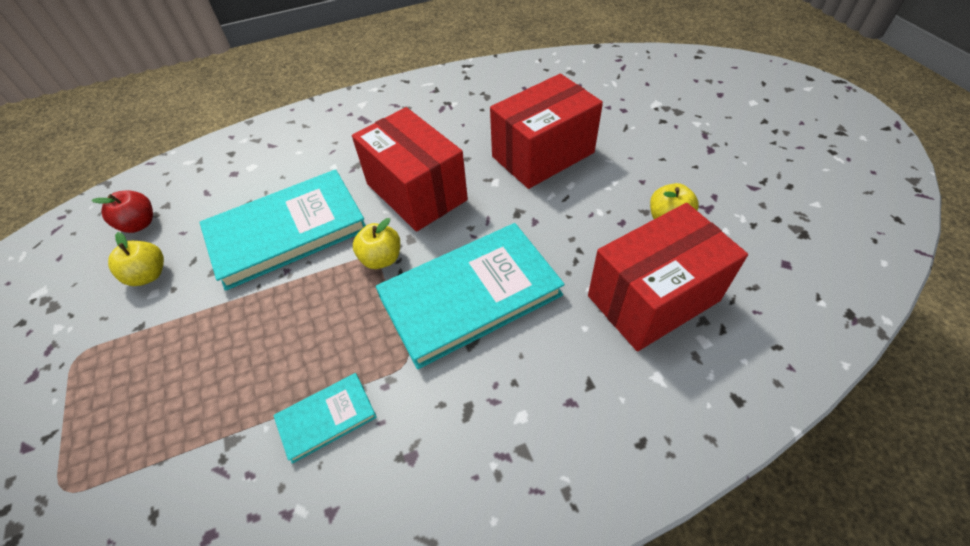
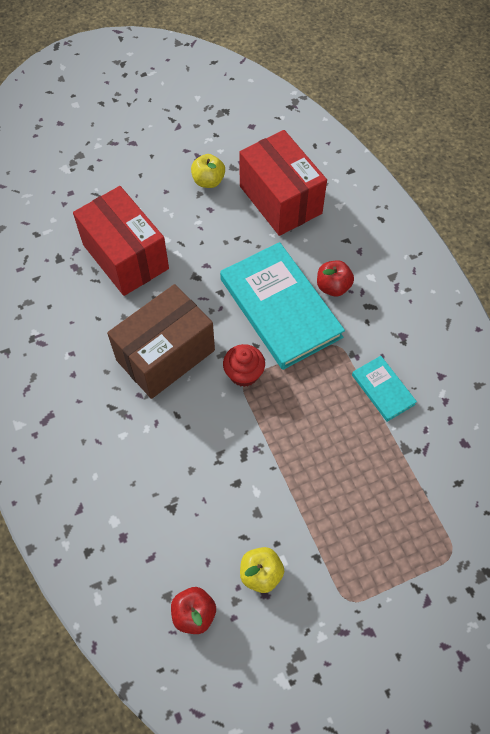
camera: 95 degrees left, 10 degrees up
(287, 231) = (210, 459): turquoise book -> none
(381, 259) = (244, 374): yellow apple -> red cupcake
(416, 192) = (165, 355): red box -> brown box
(503, 361) = (333, 287): none -> red apple

